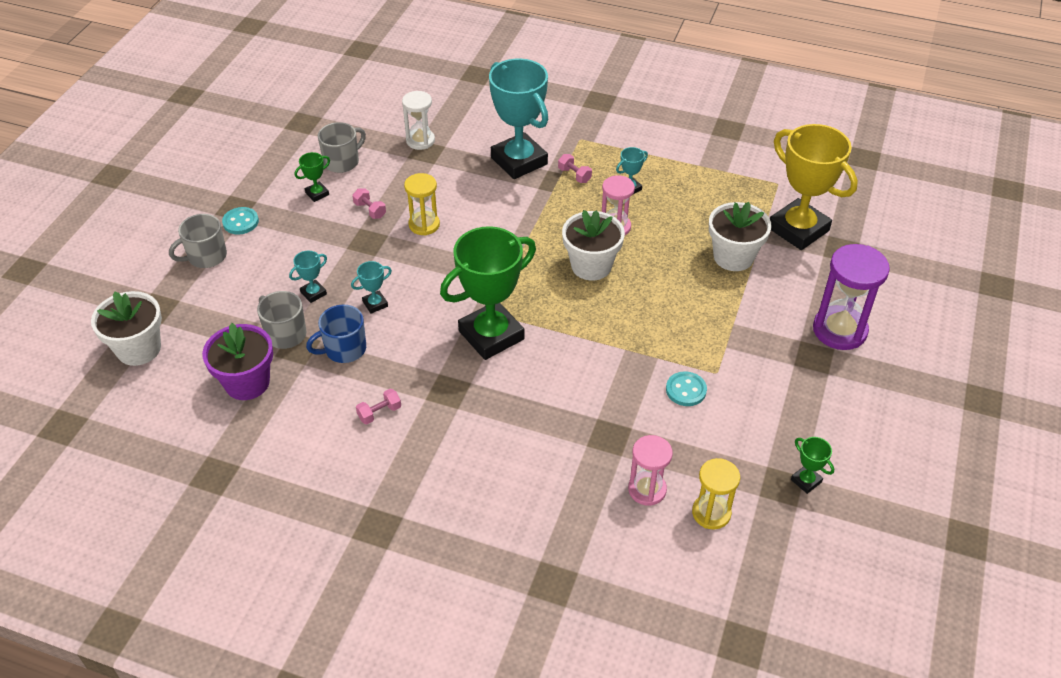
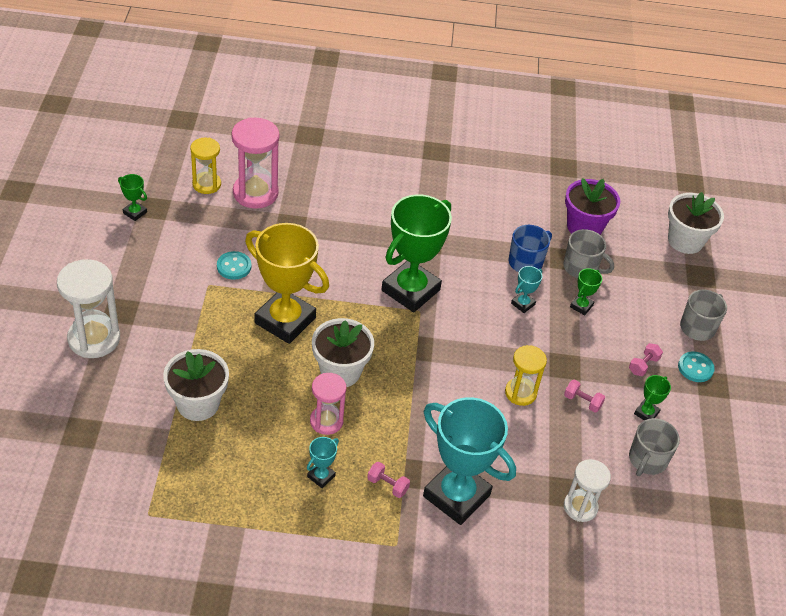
camera: 160 degrees right, 0 degrees up
(313, 293) = (581, 306): turquoise trophy -> green trophy
(379, 413) = (472, 219): pink dumbbell -> pink dumbbell (643, 365)
(647, 489) = (255, 193): pink hourglass -> pink hourglass, size x1.59
(798, 229) = (127, 450): yellow trophy -> yellow trophy (285, 320)
(839, 330) = (94, 339): purple hourglass -> white hourglass

